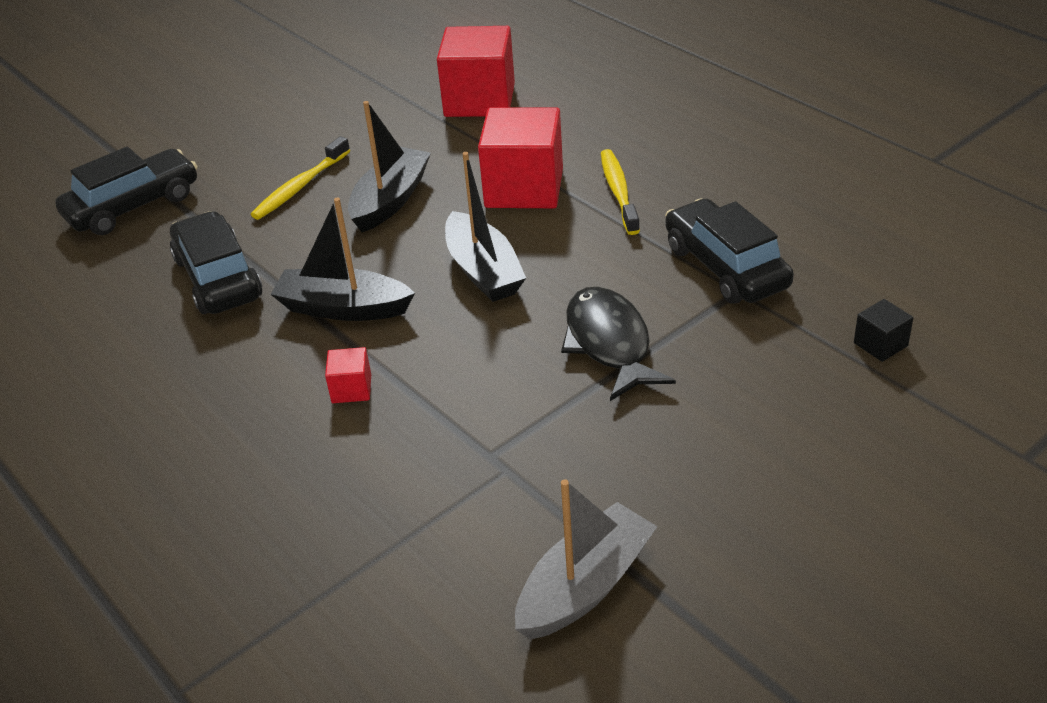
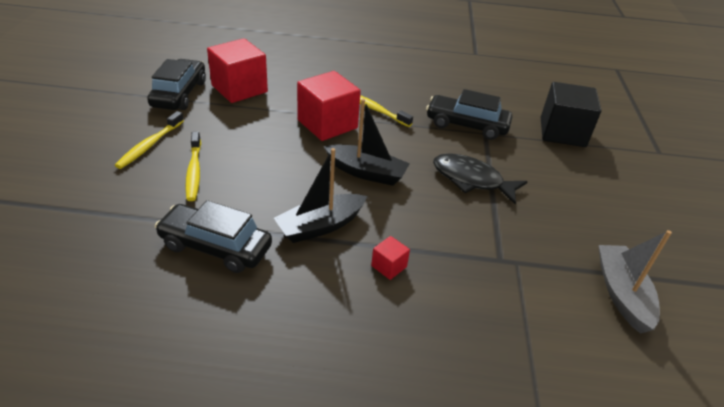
camera: 50 degrees left, 0 degrees up
(133, 206) = (82, 231): black car -> black car (179, 94)
(295, 138) = (150, 145): none -> yellow toothbrush
(390, 200) = (263, 157): black boat -> none
(880, 344) = (562, 132): black cube -> black cube, size x2.26

